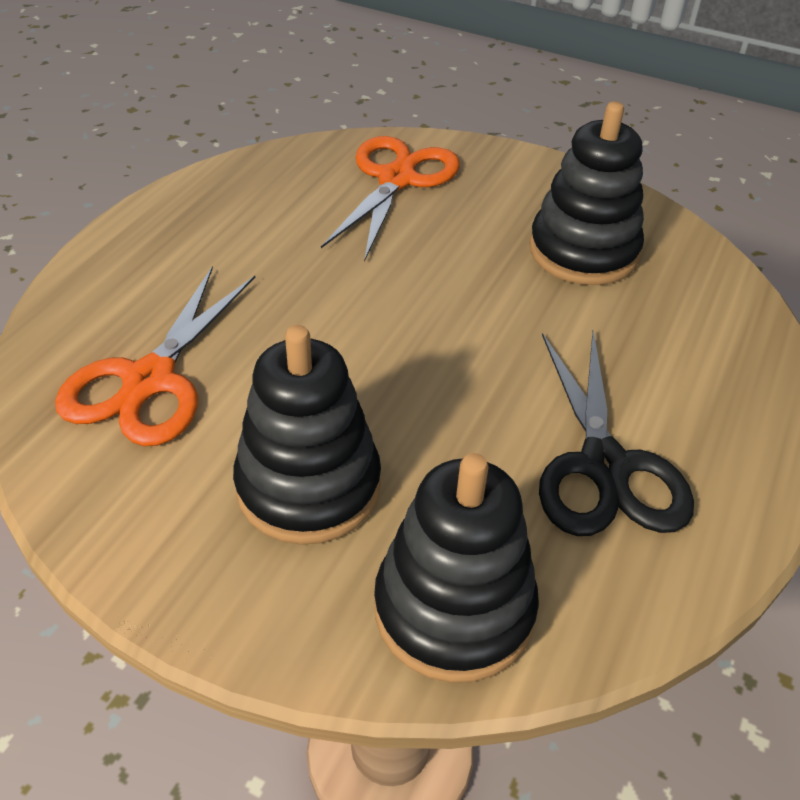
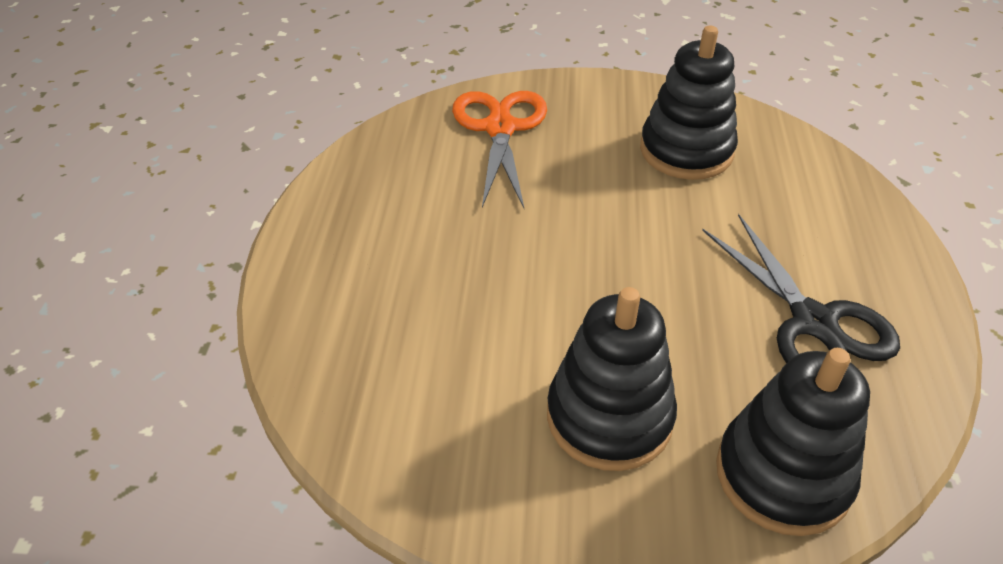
camera: 20 degrees left, 0 degrees up
(149, 380) = (415, 372): orange scissors -> none

